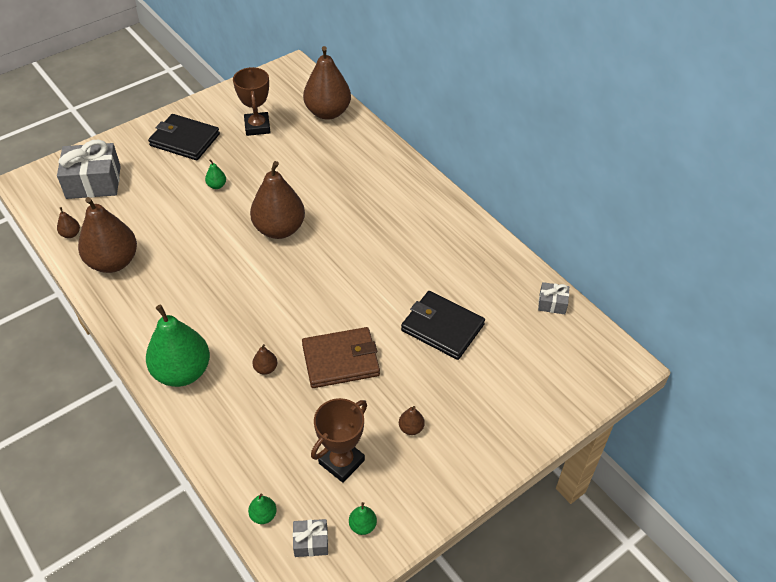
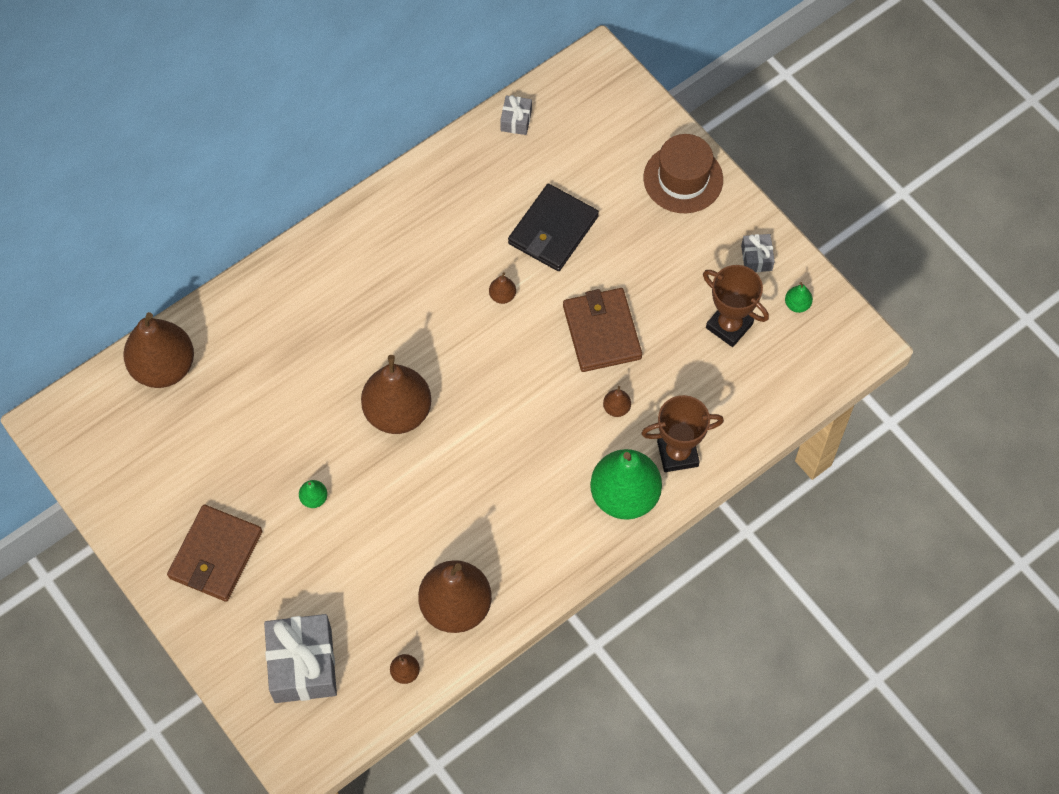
camera: 90 degrees left, 15 degrees up
(185, 140) = (215, 555): black wallet -> brown wallet
(257, 127) = (191, 459): brown trophy -> brown trophy (677, 453)
(263, 515) = (793, 394): green pear -> none
(311, 542) = (817, 349): grey gift -> grey gift (756, 258)
(411, 428) = (686, 262): brown pear -> brown pear (502, 296)
(503, 430) = (683, 179): none -> brown hat

